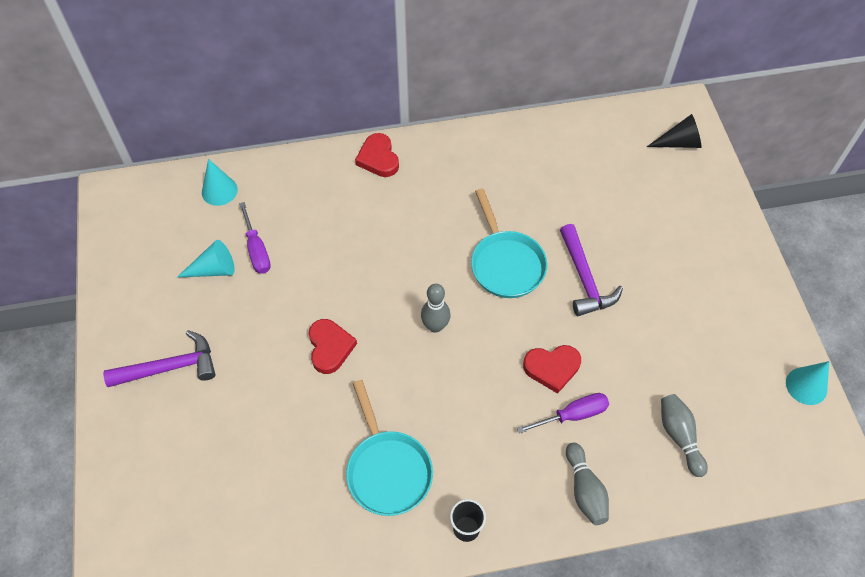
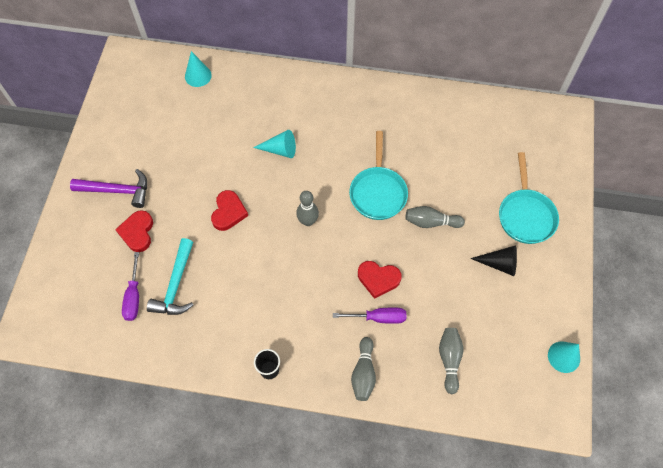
camera: 20 degrees right, 5 degrees up
(214, 269) = (172, 131): turquoise cone -> turquoise cone (280, 150)
(256, 249) = (206, 126): purple screwdriver -> purple screwdriver (133, 296)
(299, 463) = (176, 285): none -> turquoise hammer
(378, 158) = (318, 85): red heart -> red heart (137, 232)
(387, 470) = (232, 311): turquoise pan -> turquoise pan (525, 215)
(584, 279) = (431, 222): purple hammer -> grey bowling pin
(679, 143) = (552, 141): black cone -> black cone (500, 264)

